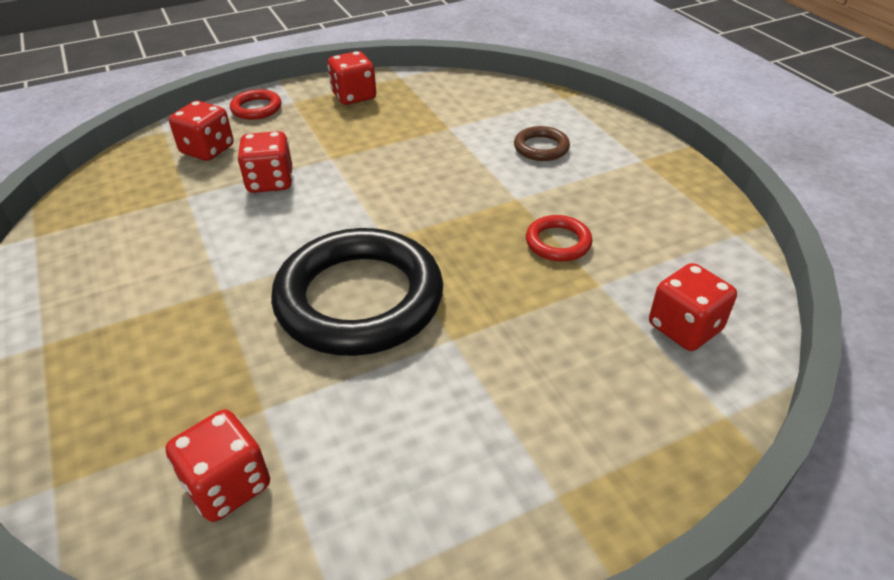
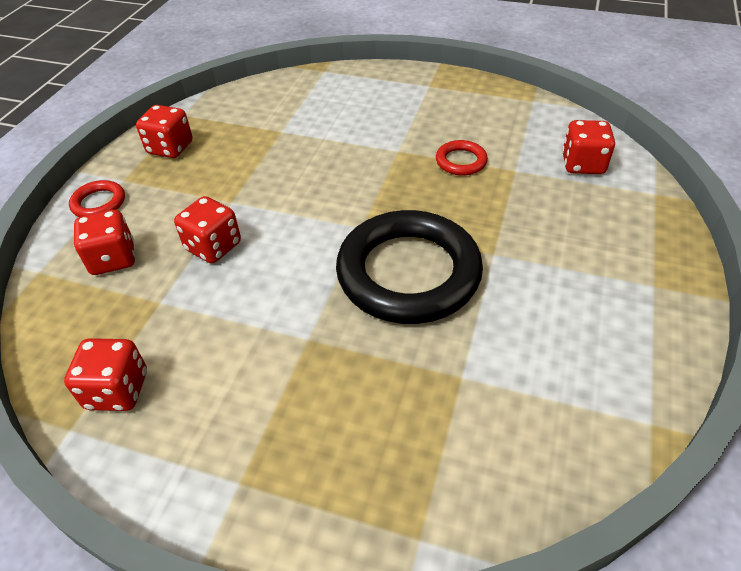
camera: 45 degrees left, 5 degrees up
(228, 485) = (515, 429): red dice -> red dice (117, 390)
(541, 147) = (362, 110): brown ring -> none

